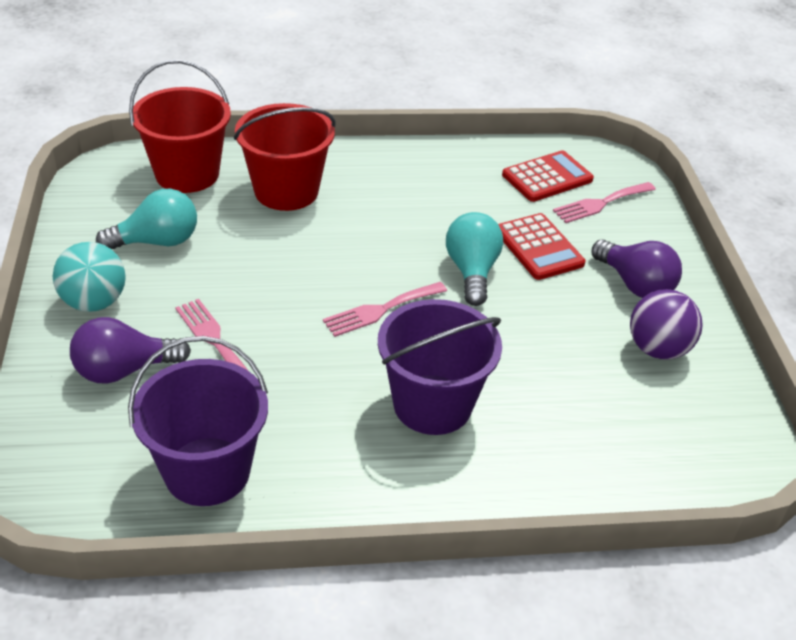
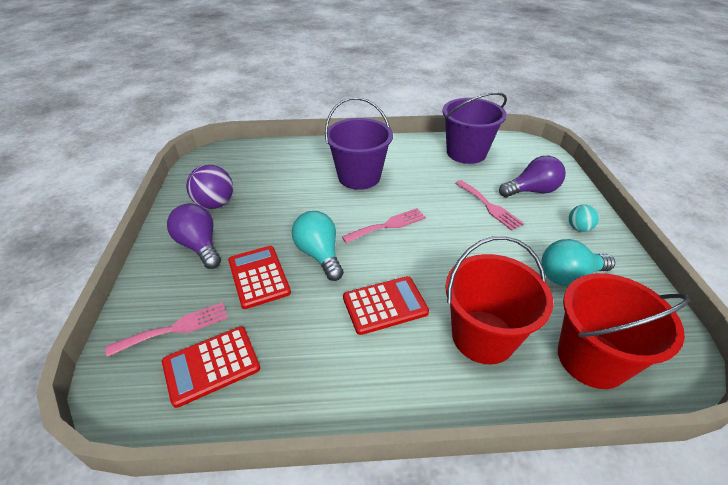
camera: 175 degrees left, 0 degrees up
(94, 302) = (579, 228): turquoise ball -> turquoise ball, size x0.59
(386, 218) = (385, 305): none -> red calculator
(472, 271) = (319, 254): turquoise light bulb -> turquoise light bulb turned 150 degrees clockwise

